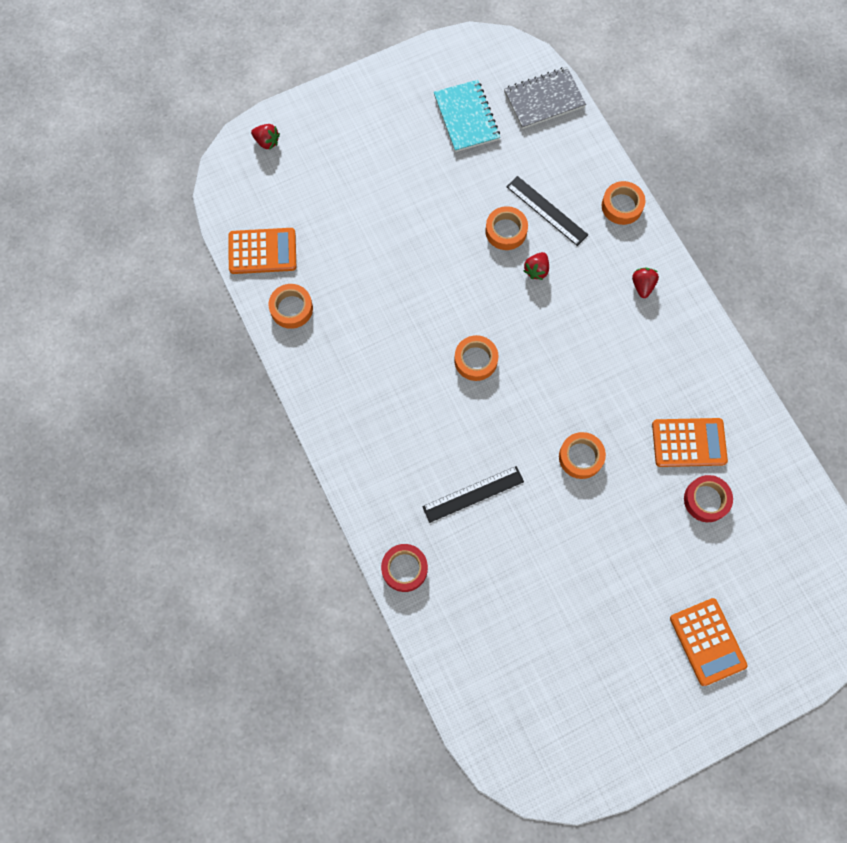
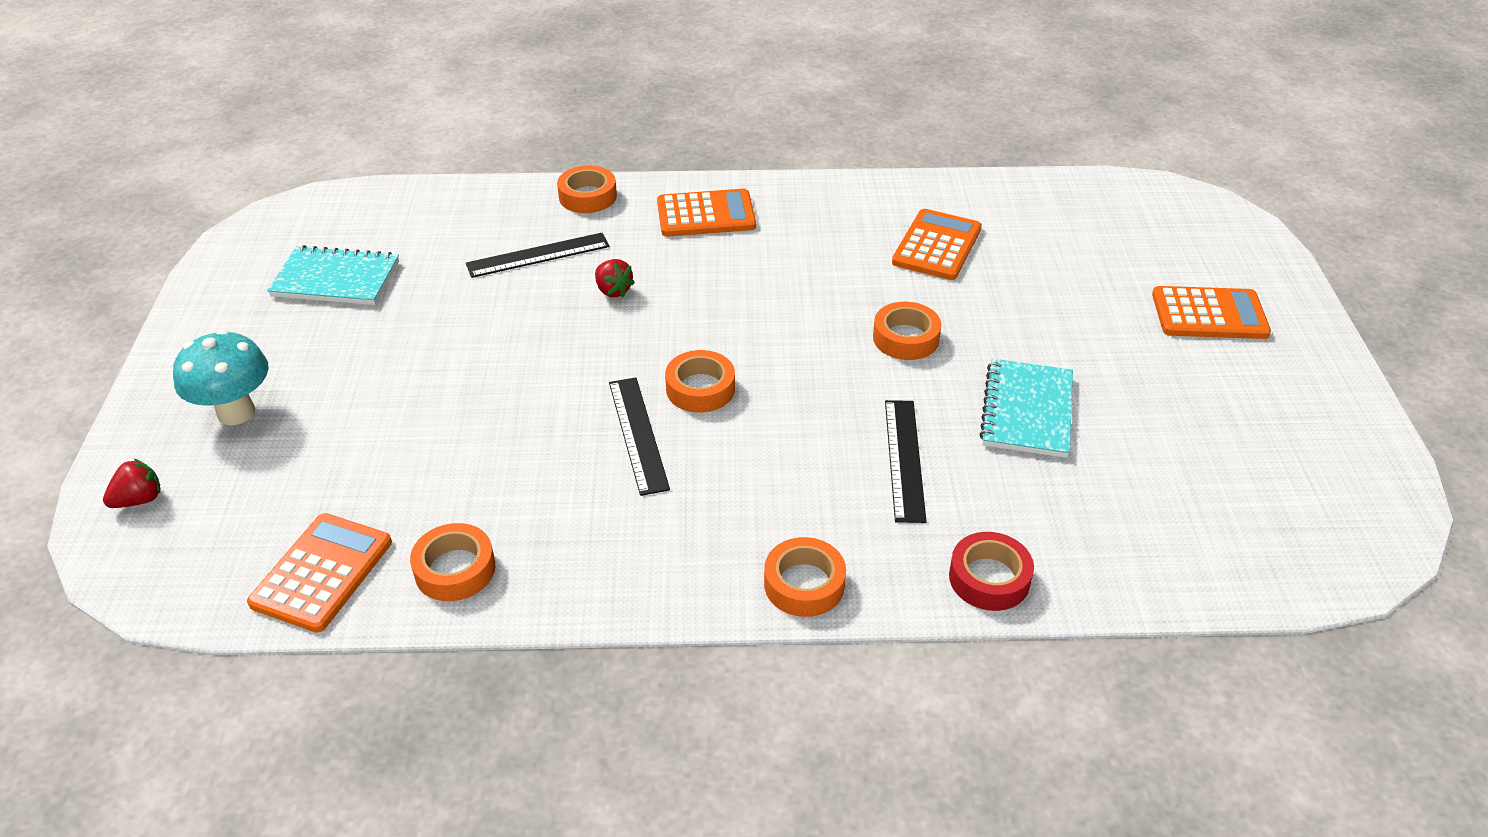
camera: 65 degrees left, 30 degrees down
(342, 141) = (236, 412): none -> turquoise mushroom
(423, 345) = (638, 434): none -> black ruler
(506, 231) = (534, 298): orange tape -> orange tape (804, 584)
(544, 99) = (384, 208): grey notebook -> none
(549, 550) = (1027, 411): none -> turquoise notebook
(642, 286) = (706, 215): red strawberry -> orange calculator
(706, 500) = (1019, 256): red tape -> none

